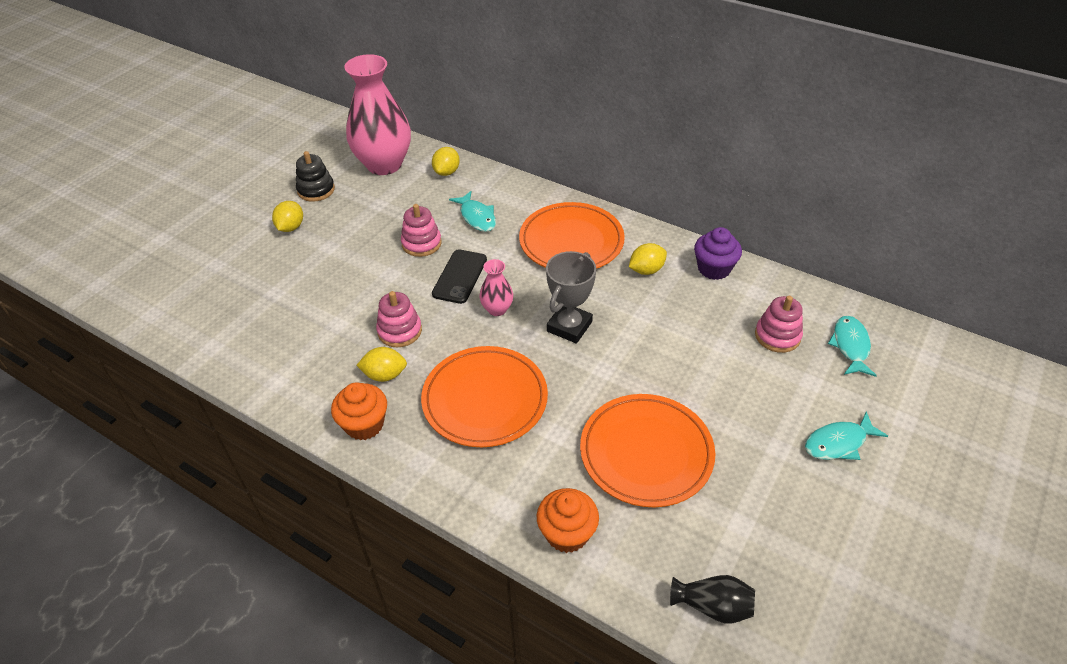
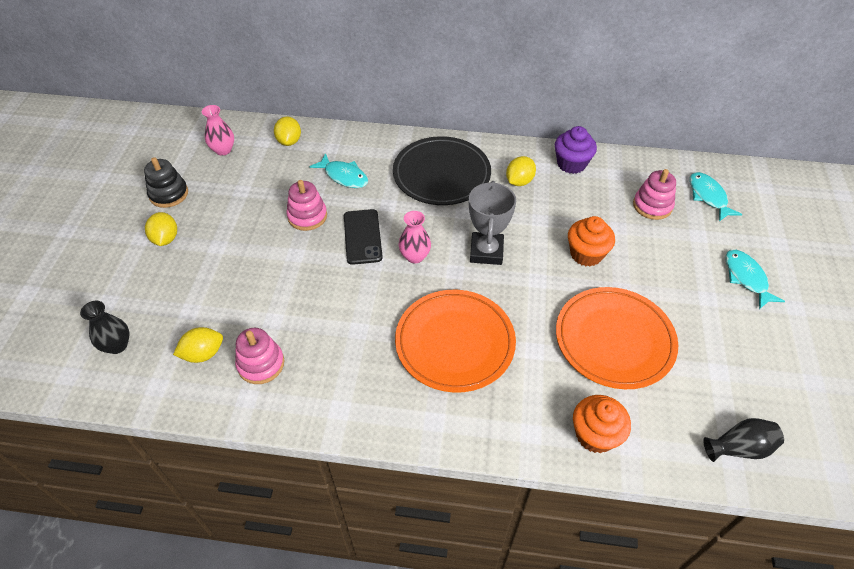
camera: 25 degrees left, 5 degrees up
(202, 303) = (117, 345): none -> black vase
(364, 424) = (360, 407): orange cupcake -> orange cupcake (586, 254)
(384, 164) = (223, 150): pink vase -> pink vase, size x0.45
(385, 375) = (350, 353): yellow lemon -> yellow lemon (203, 354)
(399, 331) = (338, 306): pink stacking toy -> pink stacking toy (261, 364)
(571, 241) = (441, 174): orange plate -> black plate
(838, 443) = (746, 278): turquoise fish -> turquoise fish turned 120 degrees clockwise

